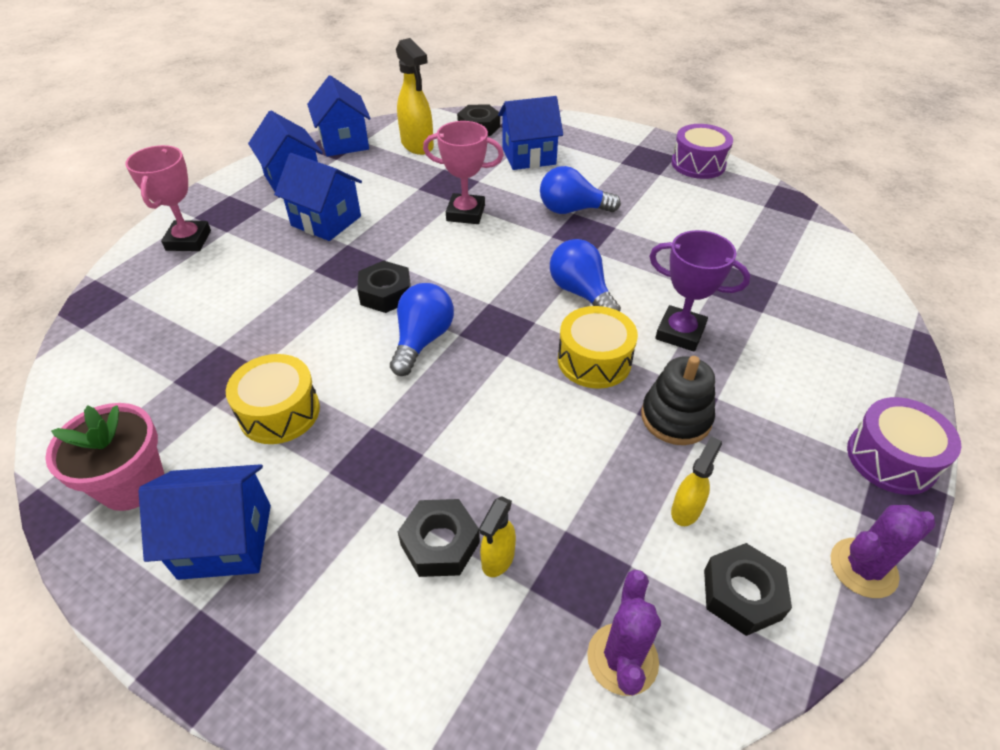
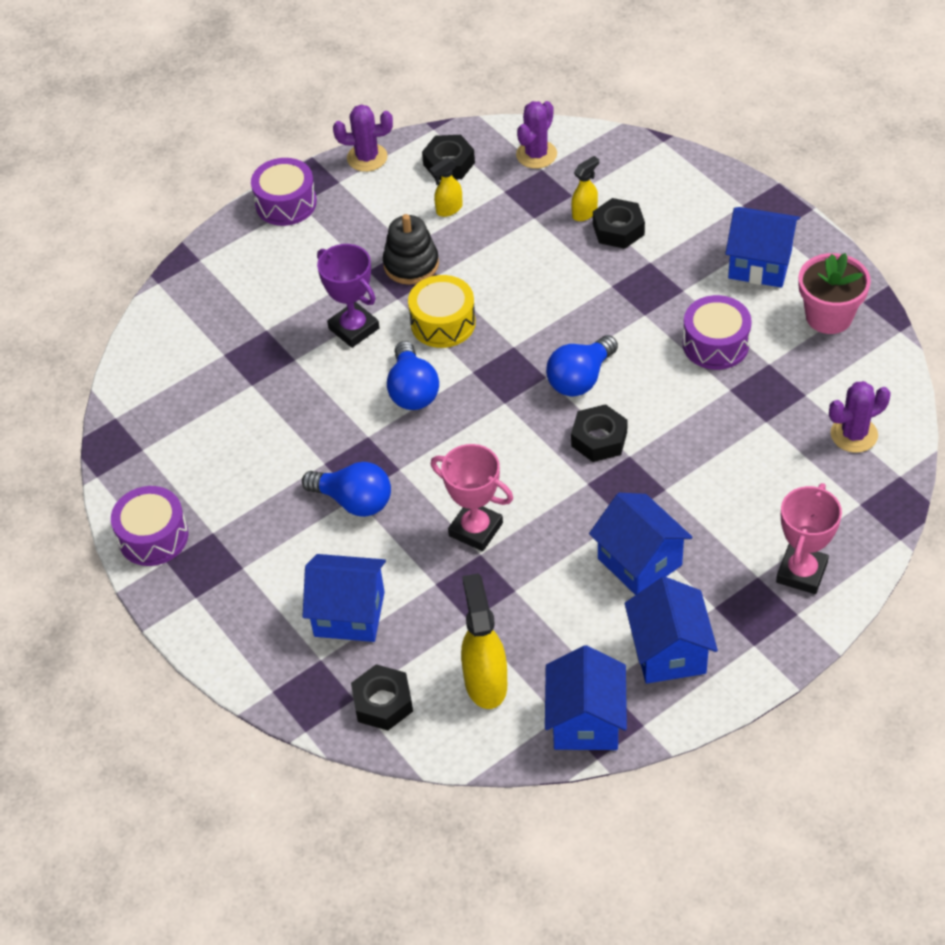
camera: 155 degrees left, 5 degrees up
(123, 353) = (854, 434): none -> purple cactus
(279, 412) = (715, 344): yellow drum -> purple drum

